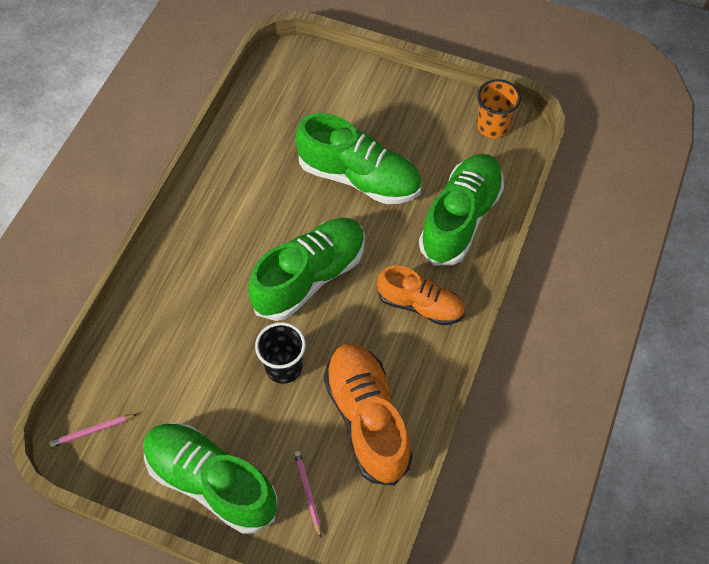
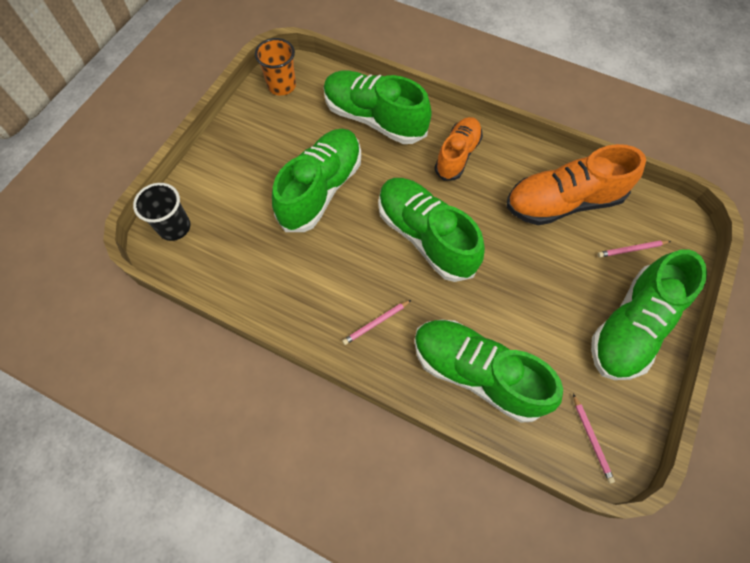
camera: 85 degrees left, 5 degrees up
(160, 328) = (477, 373): none -> green shoe
(210, 239) = (376, 323): none -> pink pencil
(284, 367) = (517, 262): black cup -> black cup (174, 227)

